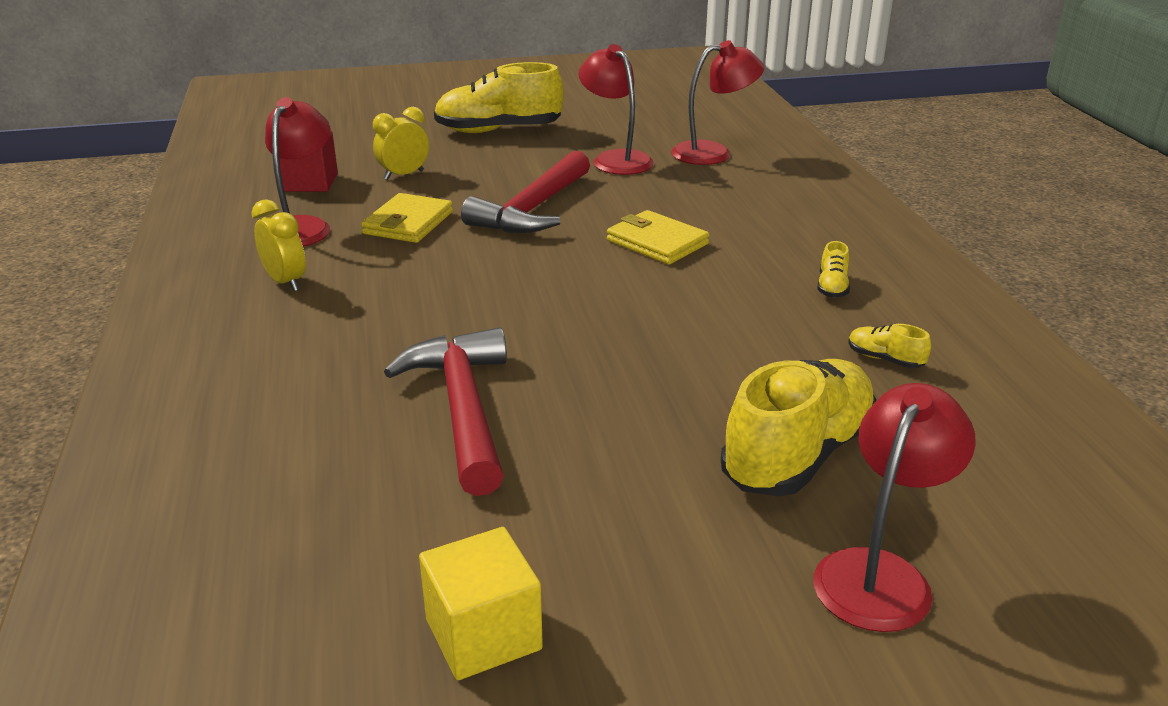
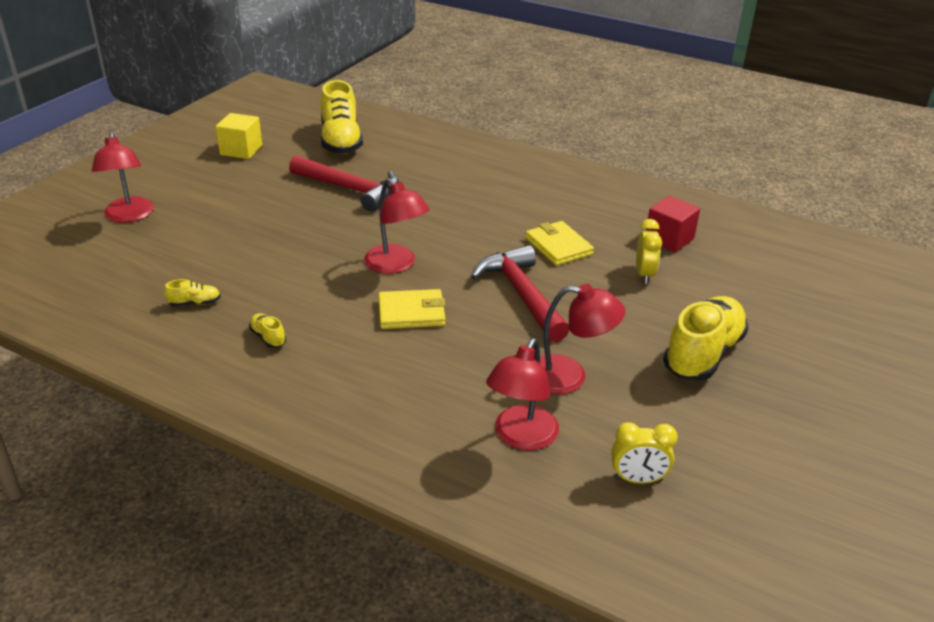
camera: 130 degrees right, 5 degrees up
(285, 282) = (528, 191): yellow clock -> yellow clock (637, 479)
(301, 226) = (596, 215): red lamp -> red lamp (396, 265)
(798, 455) = (196, 238): yellow shoe -> yellow shoe (341, 141)

